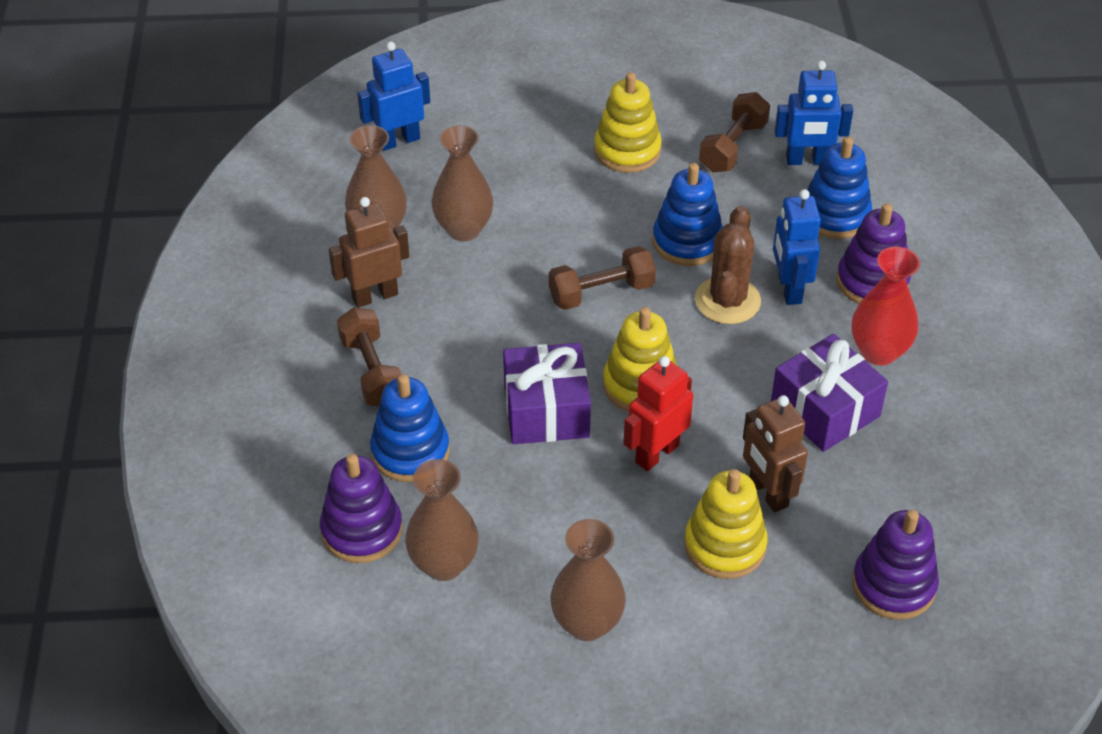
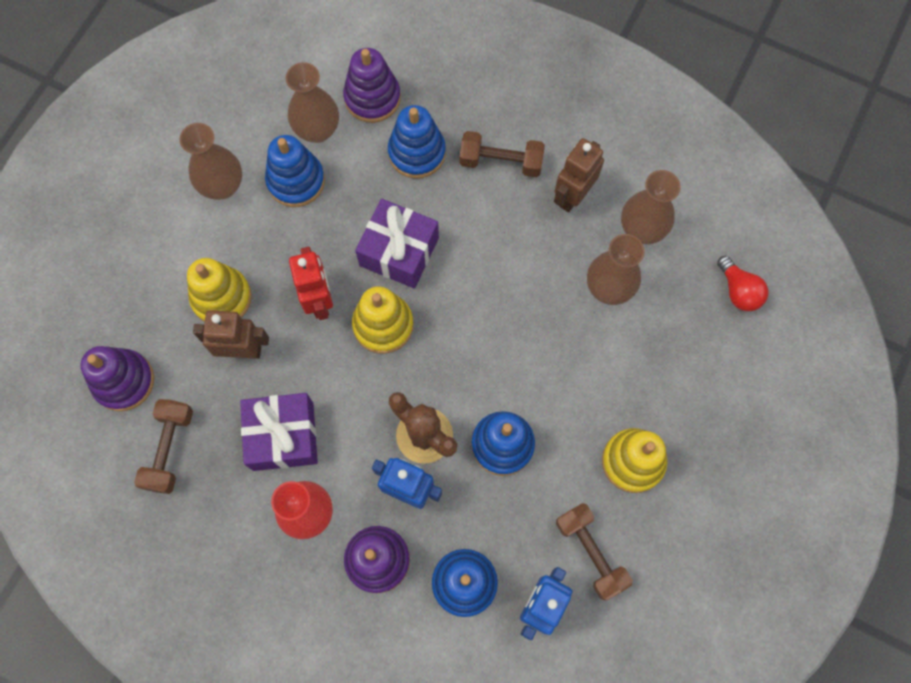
camera: 120 degrees right, 25 degrees up
(375, 296) = (572, 196): brown robot -> brown robot turned 150 degrees counterclockwise
(398, 140) = (738, 291): blue robot -> red light bulb
(527, 550) = (296, 181): none -> blue stacking toy
(601, 292) = (486, 349): brown dumbbell -> brown dumbbell (170, 449)

